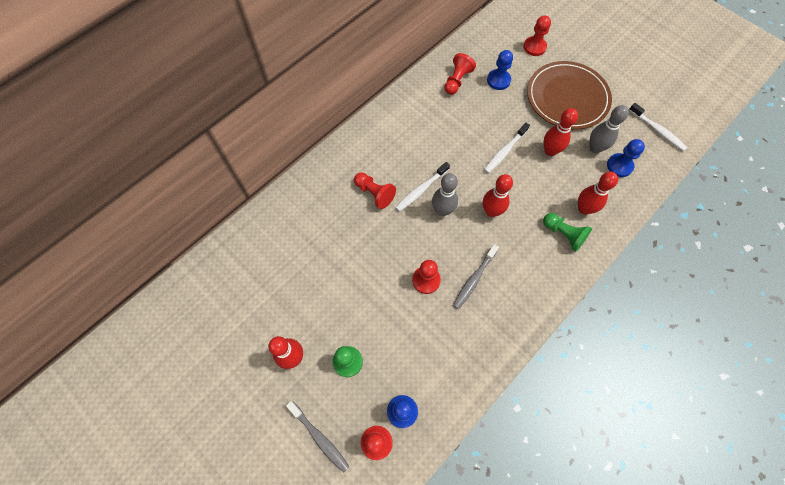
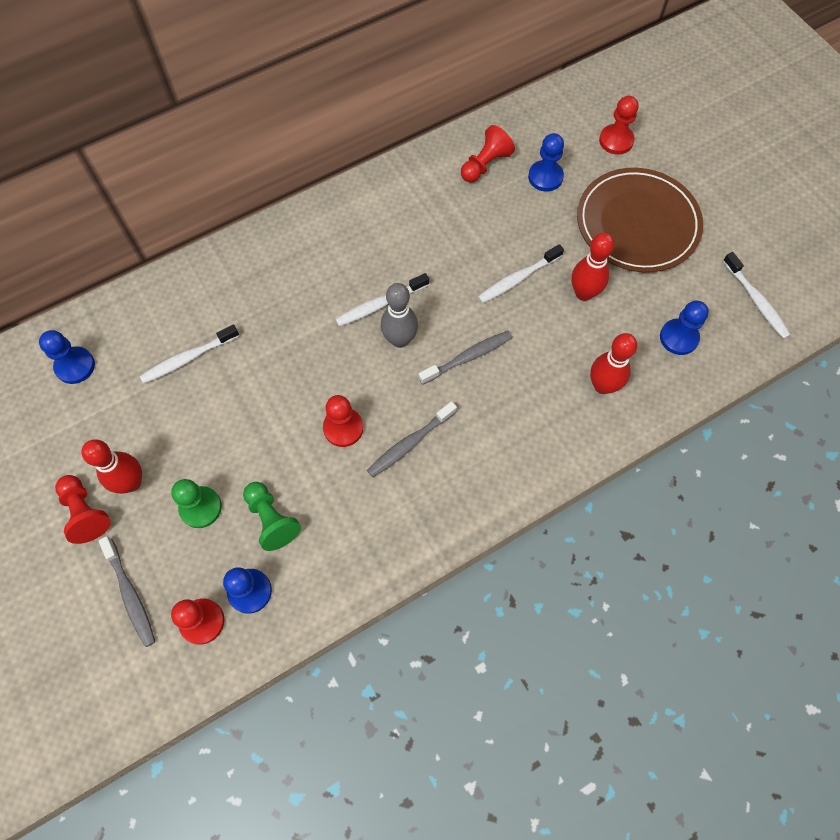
camera: 15 degrees right, 0 degrees up
(224, 284) = (75, 366): none -> blue pawn
(303, 259) = (188, 358): none -> white toothbrush
(374, 193) = (314, 294): red pawn -> red pawn (85, 512)
(491, 211) = (468, 357): red bowling pin -> grey toothbrush
(563, 234) = (559, 414): green pawn -> green pawn (271, 519)
(595, 148) = (652, 304): grey bowling pin -> none

